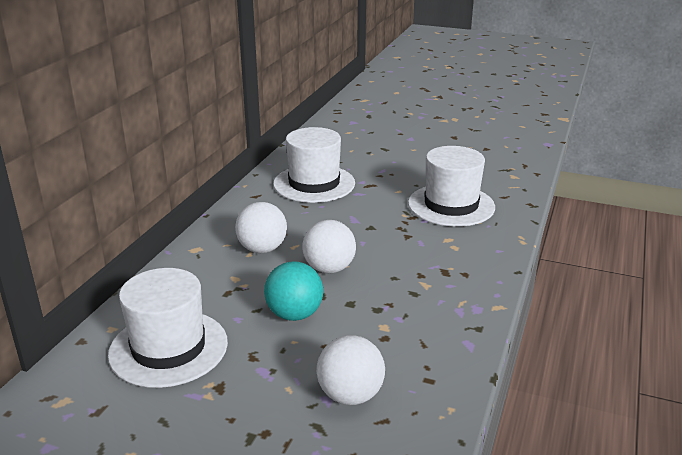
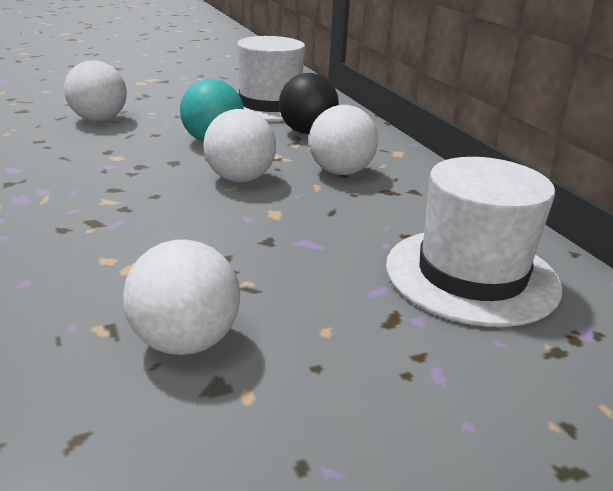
camera: 135 degrees right, 0 degrees up
(210, 294) = (307, 132): none -> black ball
(451, 205) = (185, 341): white hat -> white ball

